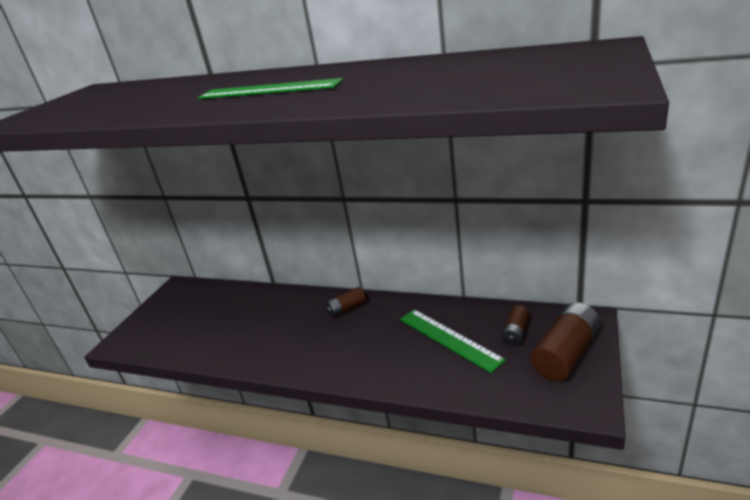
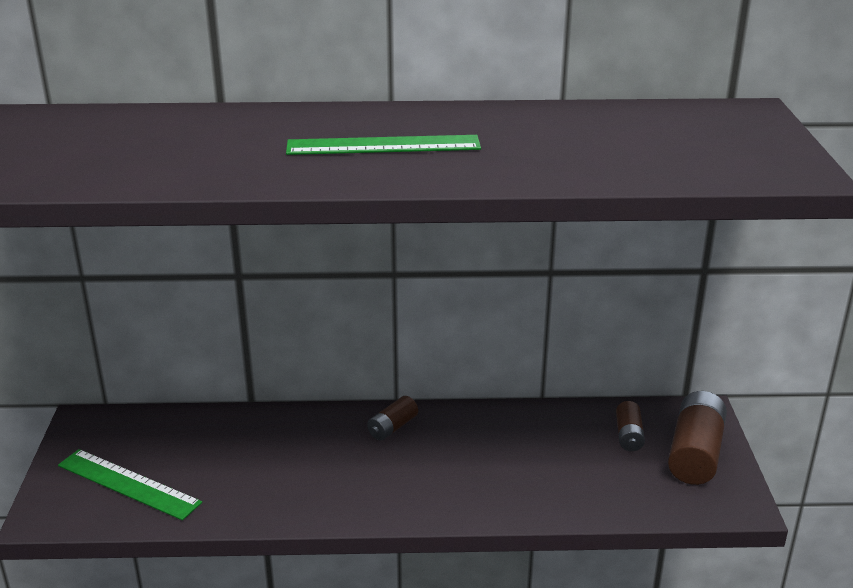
camera: 25 degrees left, 0 degrees up
(449, 339) = (552, 451): green ruler -> green ruler (128, 484)

